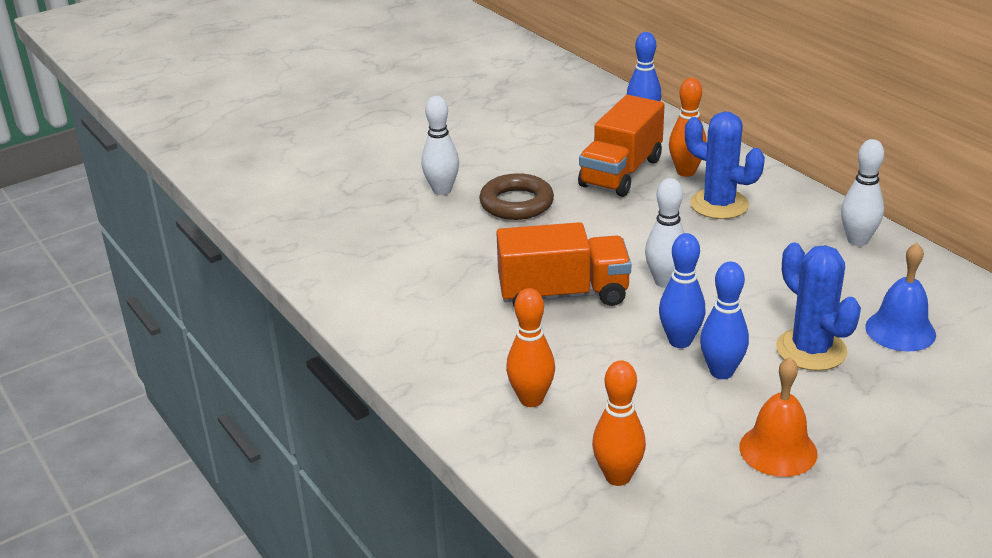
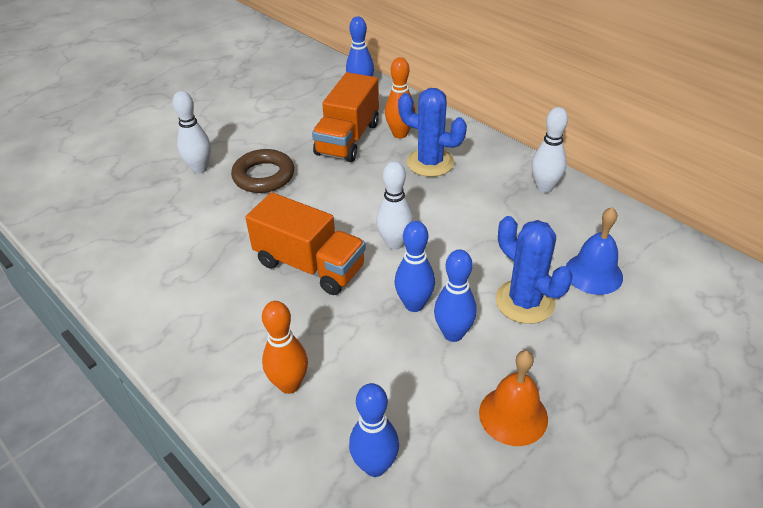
camera: 10 degrees left, 10 degrees up
(563, 294) = (309, 265): orange truck -> orange truck turned 45 degrees clockwise
(618, 477) = (375, 466): orange bowling pin -> blue bowling pin

